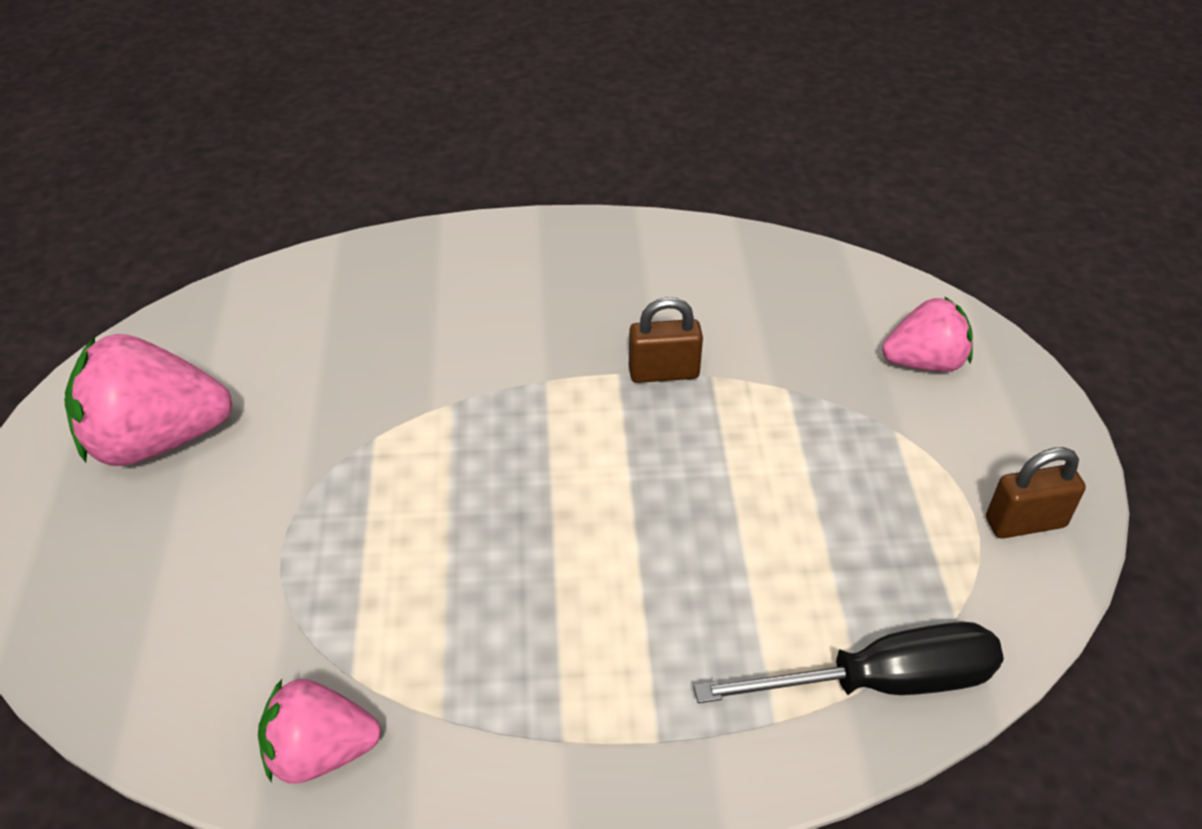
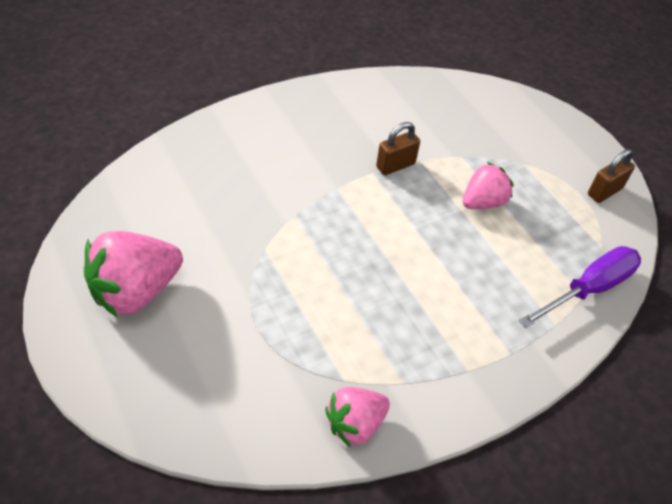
camera: 30 degrees left, 5 degrees up
(880, 682) = (588, 289): black screwdriver -> purple screwdriver
(924, 362) = (516, 124): pink strawberry -> pink strawberry (483, 202)

